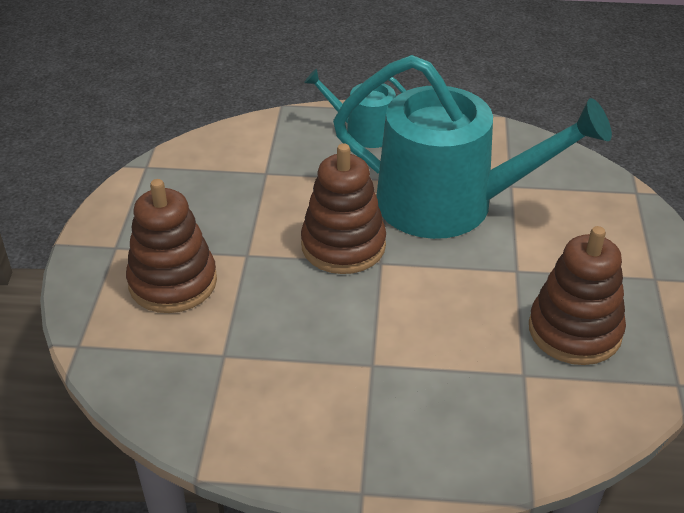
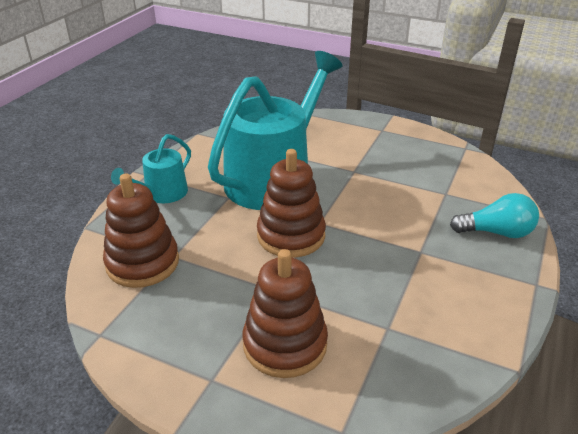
camera: 70 degrees left, 5 degrees down
(458, 441) = (496, 232): none -> turquoise light bulb
(574, 331) = (415, 166): brown stacking toy -> brown stacking toy (142, 263)

